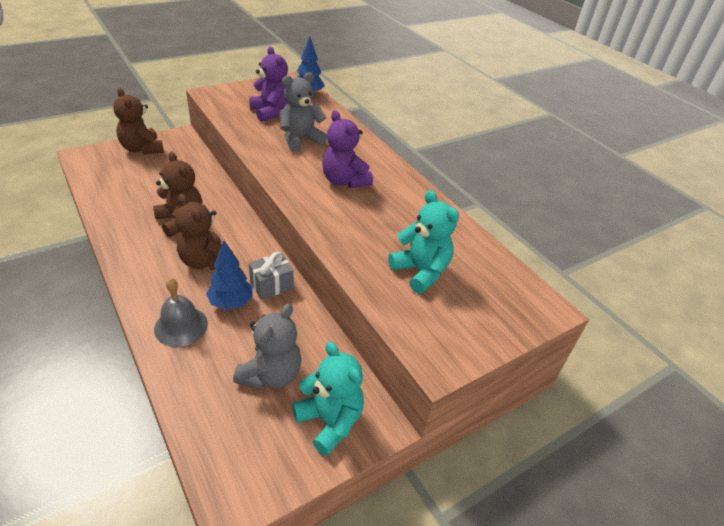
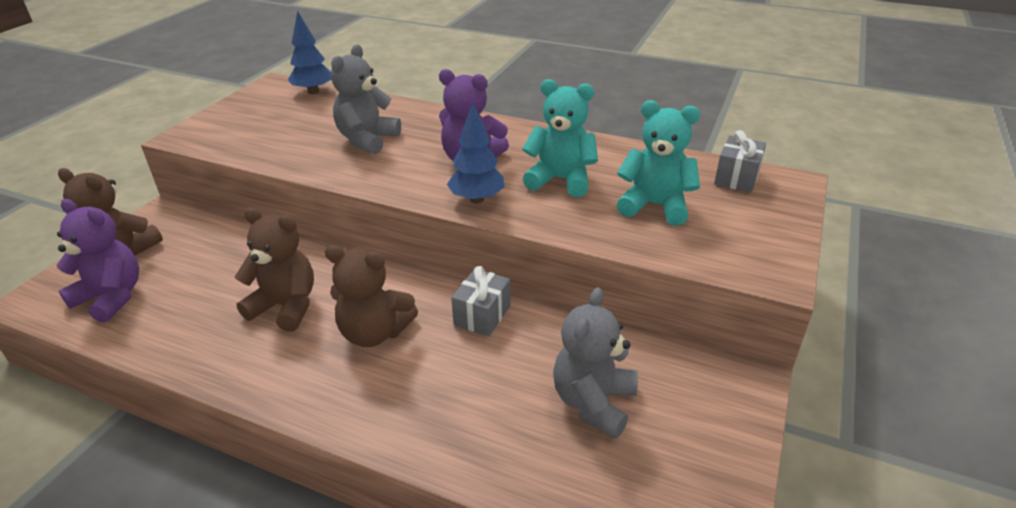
camera: 30 degrees left, 5 degrees down
(181, 326) = (432, 417): grey bell -> none
(231, 303) = (460, 358): blue tree -> blue tree (477, 199)
(271, 112) = (293, 126): purple teddy bear -> purple teddy bear (111, 297)
(271, 374) = (593, 402): grey teddy bear -> grey teddy bear turned 150 degrees counterclockwise
(330, 421) = (702, 407): turquoise teddy bear -> turquoise teddy bear (560, 180)
(508, 283) = (736, 178): none -> grey gift

